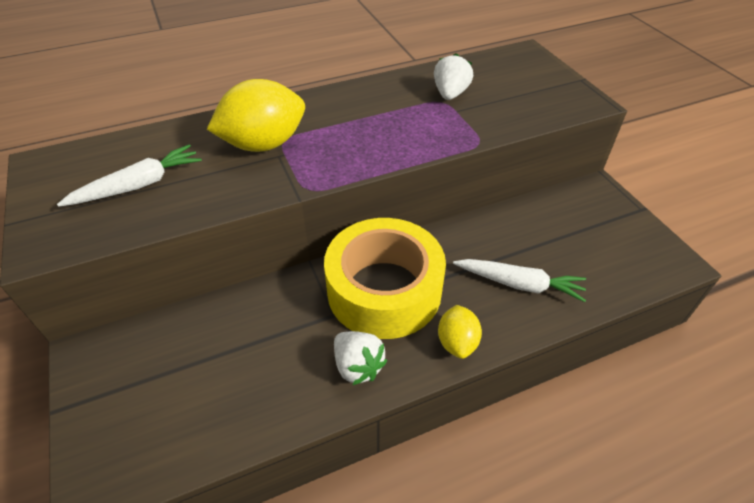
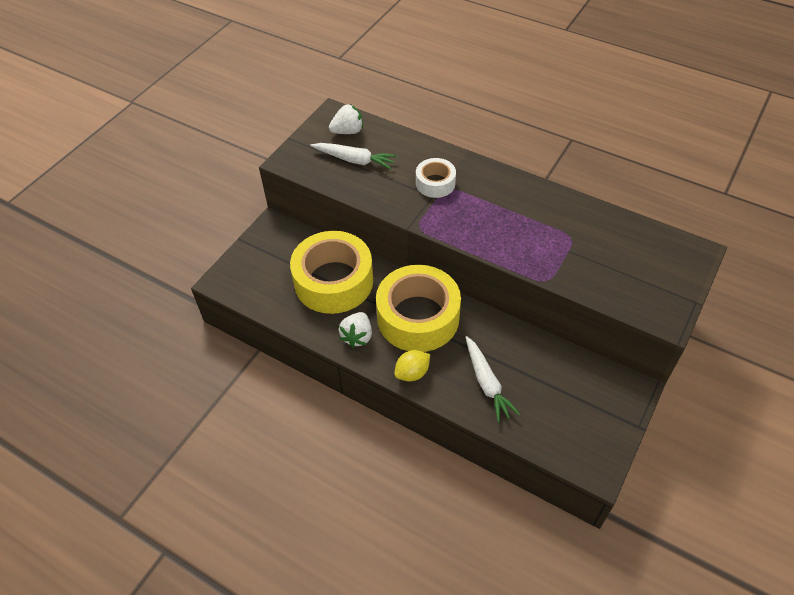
camera: 55 degrees right, 5 degrees up
(251, 340) = (333, 281): none -> yellow tape
(264, 144) = (435, 183): yellow lemon -> white tape
(450, 94) = (585, 237): white strawberry -> white strawberry (348, 131)

